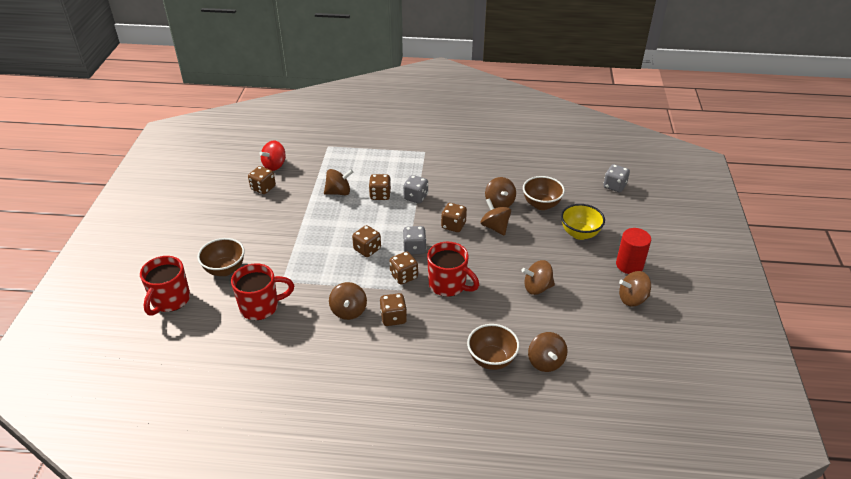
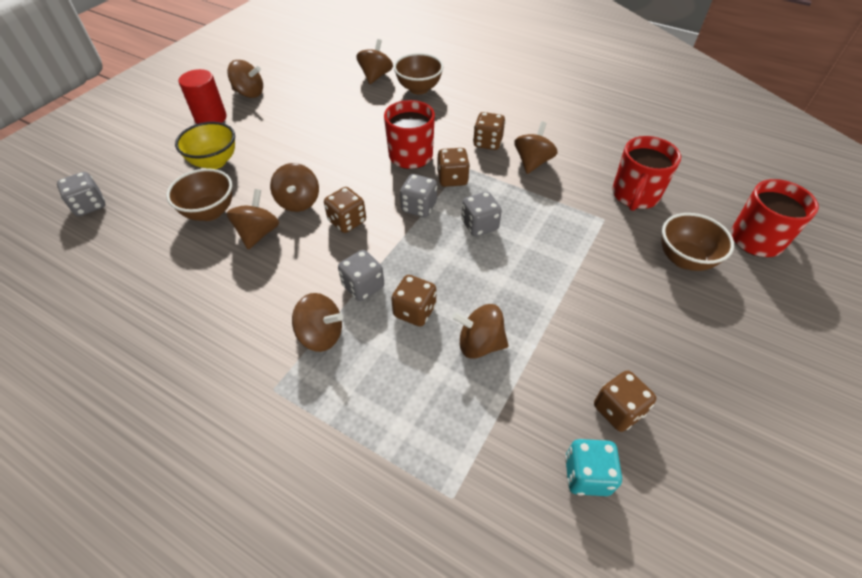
camera: 155 degrees left, 10 degrees up
(261, 307) = (635, 196): red mug -> red mug turned 75 degrees counterclockwise
(274, 165) = (586, 475): red spinning top -> turquoise dice
(367, 249) = (479, 225): brown dice -> grey dice
(537, 288) = (323, 126): brown spinning top -> brown spinning top (321, 335)

